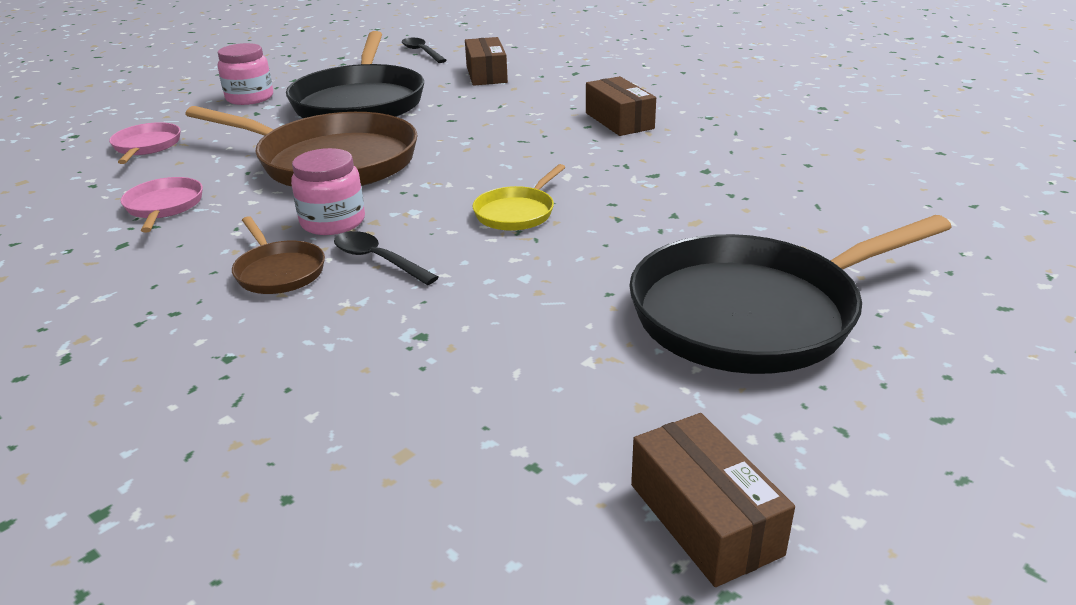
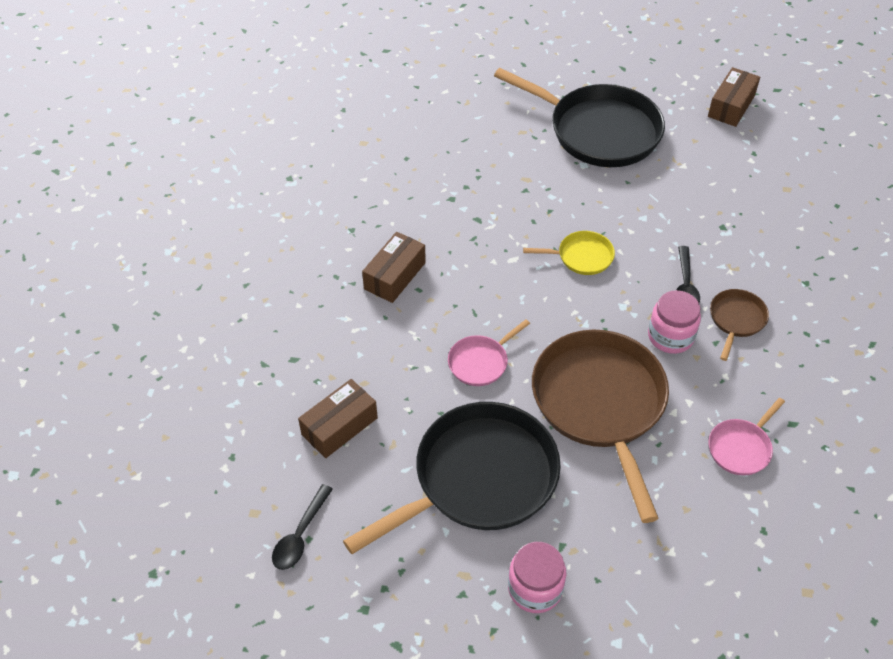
camera: 125 degrees left, 20 degrees up
(146, 146) = (686, 566): pink pan -> pink pan (480, 362)

